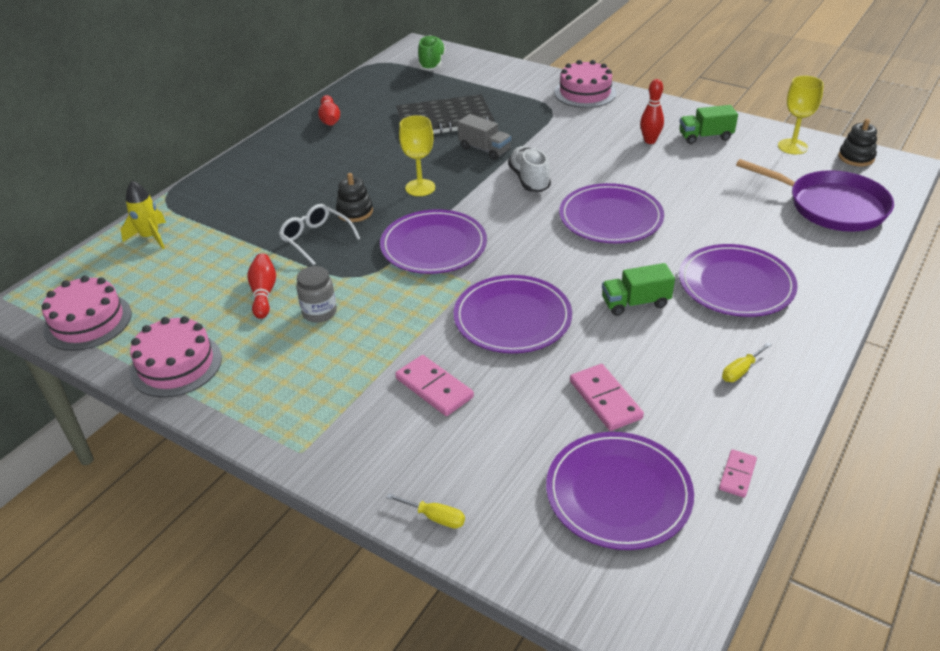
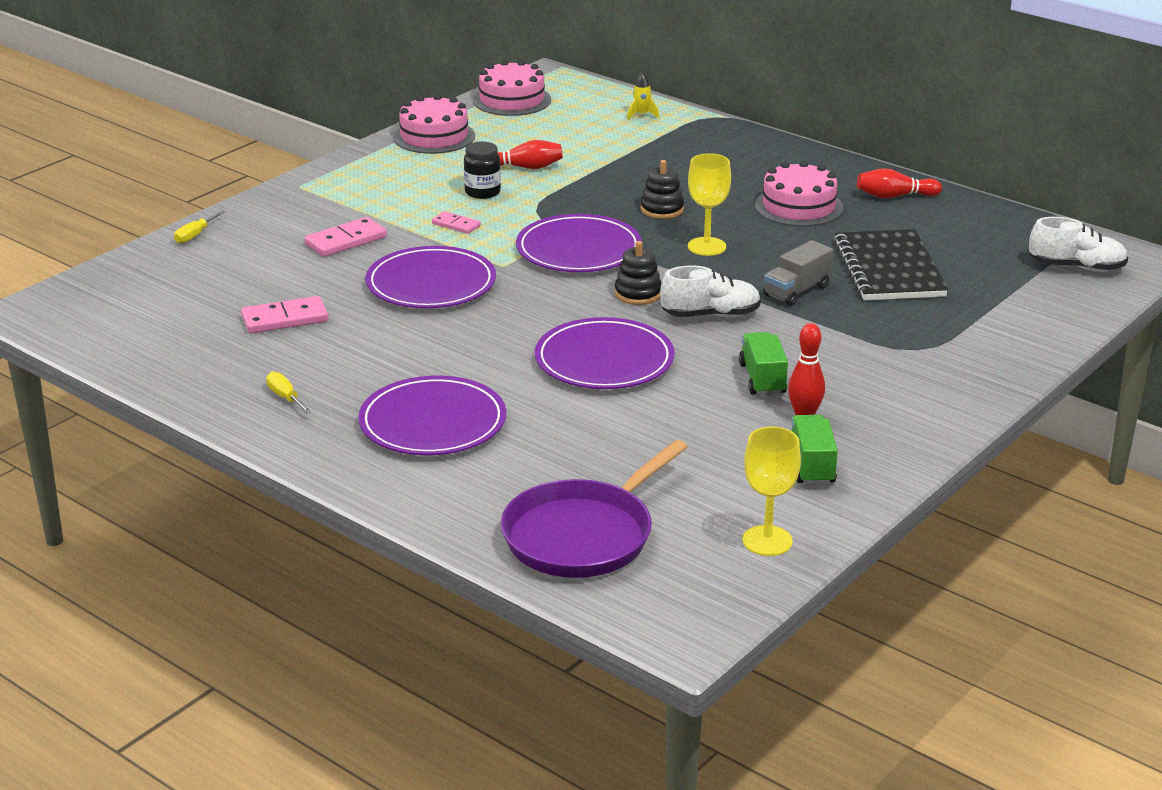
camera: 95 degrees right, 10 degrees down
(150, 237) = (641, 115): yellow rocket -> yellow rocket, size x0.64
(315, 239) = (613, 190): white glasses -> none
(319, 312) = (482, 192): grey jar -> black jar
(432, 63) = (1076, 267): green shoe -> white shoe
(585, 93) = (971, 382): pink cake -> pink cake (798, 207)
(618, 493) = (169, 311): purple plate -> none
(635, 303) = (426, 354): green truck -> green truck (762, 379)
(737, 475) = (152, 370): pink domino -> pink domino (456, 225)
(856, 157) = (721, 596): black stacking toy -> black stacking toy (638, 294)

